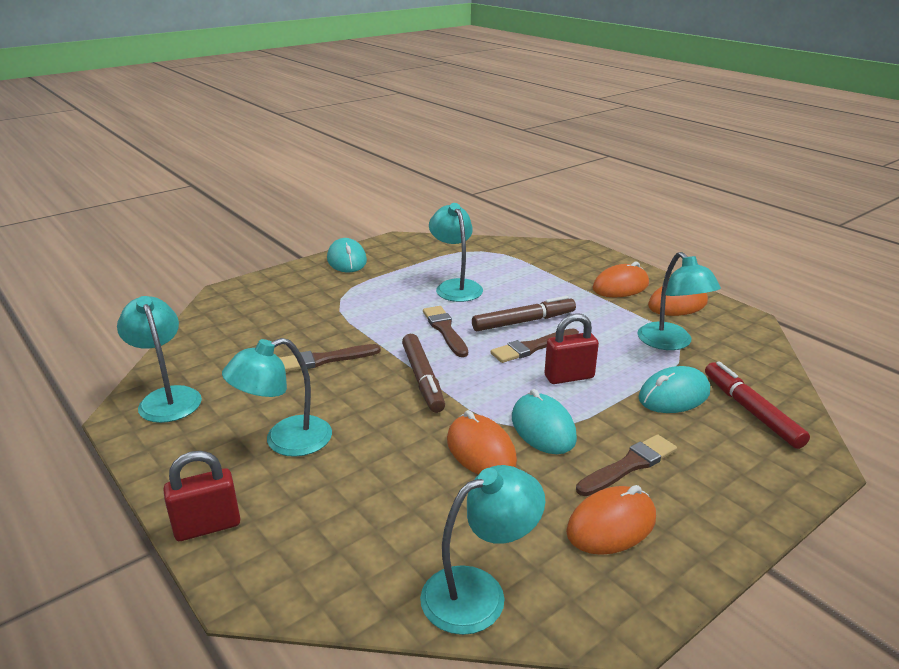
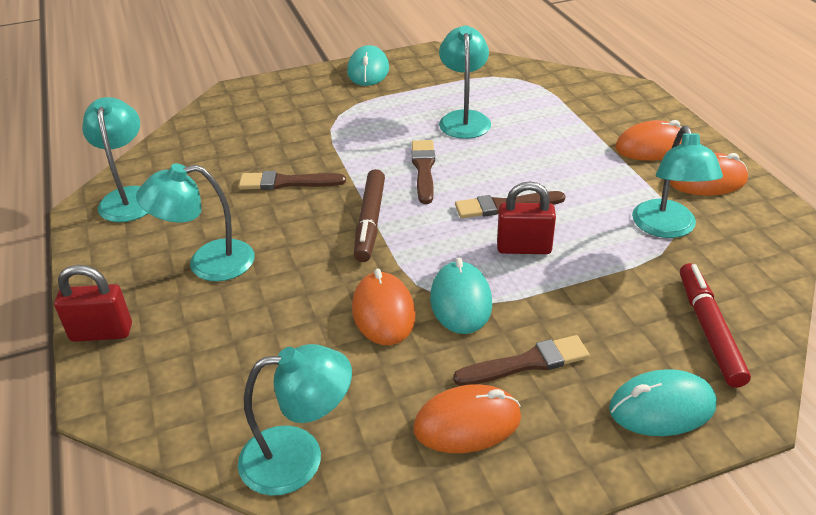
camera: 20 degrees right, 10 degrees up
(523, 321) = (513, 173): brown marker -> none
(673, 395) = (629, 292): turquoise mouse -> turquoise mouse (661, 407)

